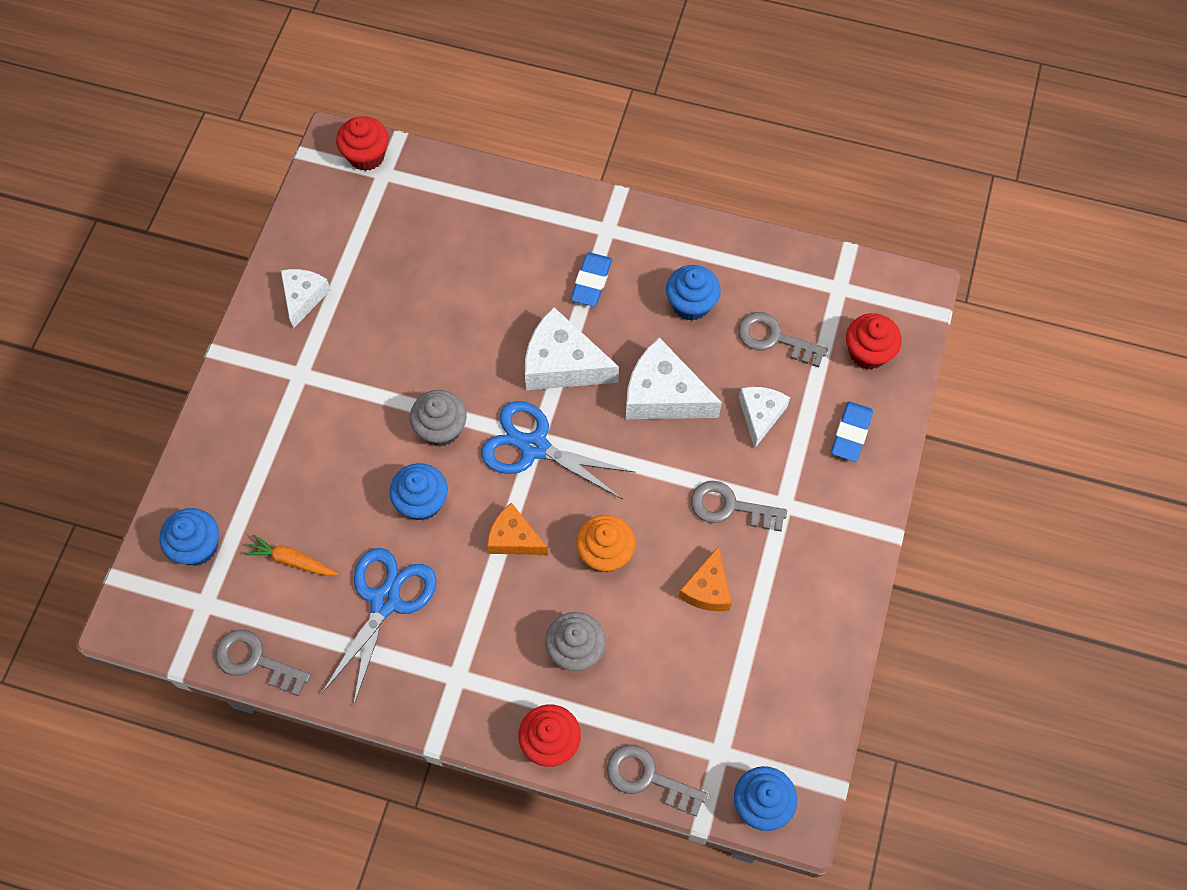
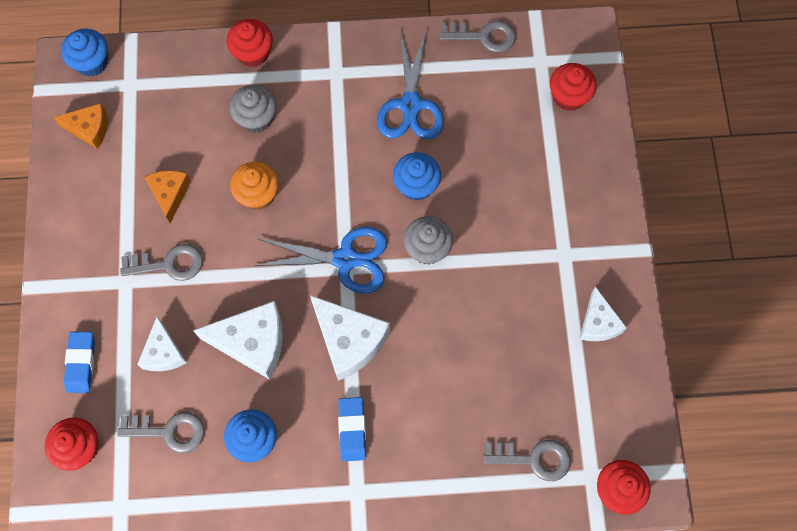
camera: 160 degrees right, 5 degrees up
(197, 546) = (568, 96): blue cupcake -> red cupcake
(292, 560) = (493, 110): orange carrot -> none
(514, 538) = (333, 182): orange cheese -> orange cheese (89, 129)
(562, 364) = (349, 340): white cheese -> white cheese turned 45 degrees clockwise
(648, 778) = (176, 53): grey key -> grey key (533, 459)

